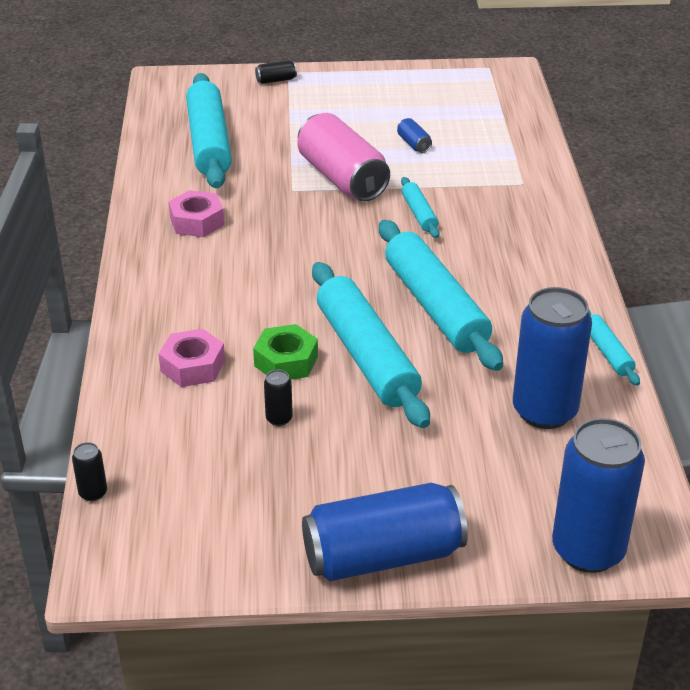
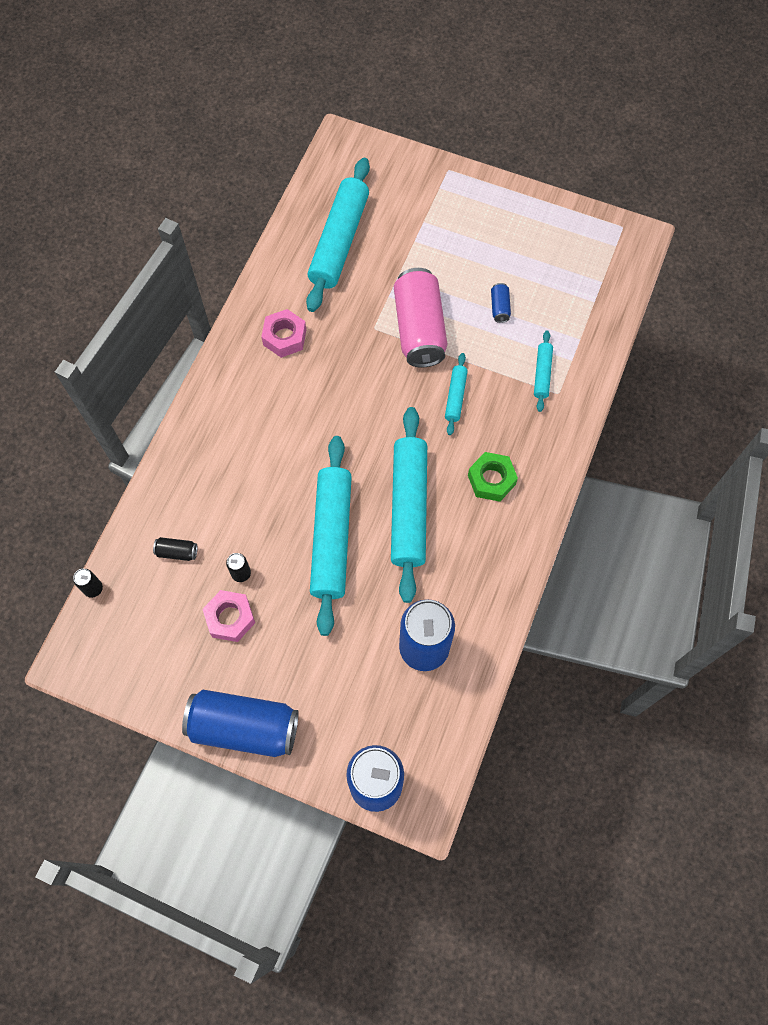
camera: 25 degrees right, 30 degrees up
(193, 366) = (209, 496): pink nut -> pink nut (230, 618)
(276, 80) = (433, 177): black can -> black can (177, 552)
(286, 361) = (274, 518): green nut -> green nut (491, 480)
(607, 352) = (505, 610): turquoise rolling pin -> turquoise rolling pin (542, 374)

